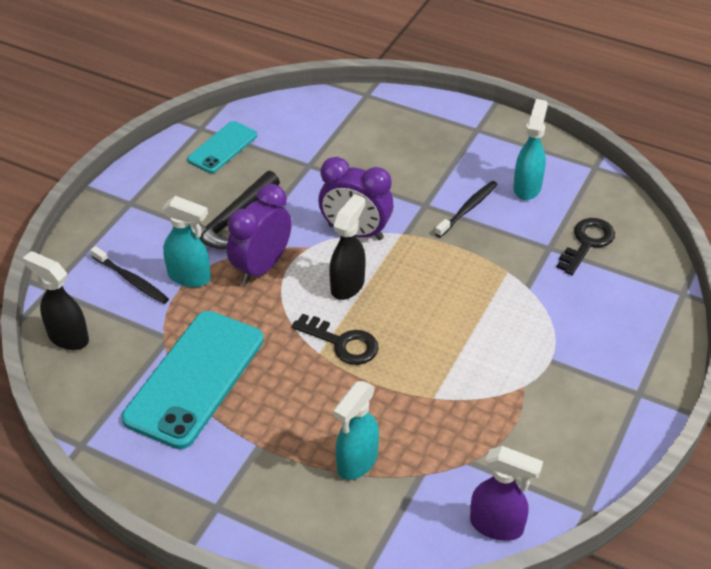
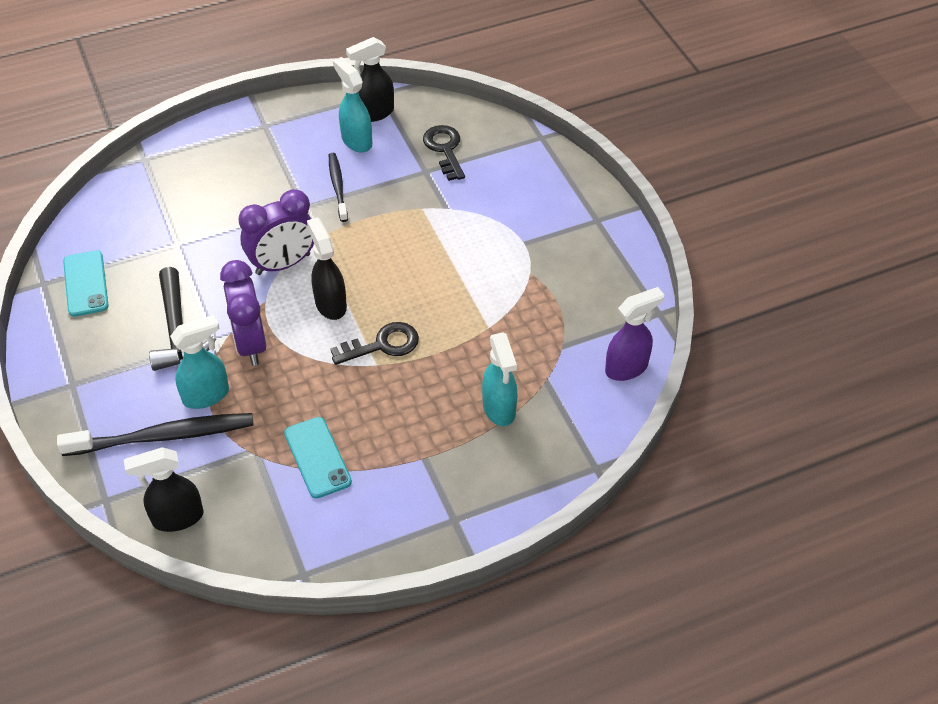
camera: 50 degrees left, 5 degrees up
(131, 280) = (164, 436): black toothbrush -> black toothbrush, size x1.70
(195, 379) = (317, 457): turquoise phone -> turquoise phone, size x0.55
(569, 177) = (374, 113): none -> black spray bottle

